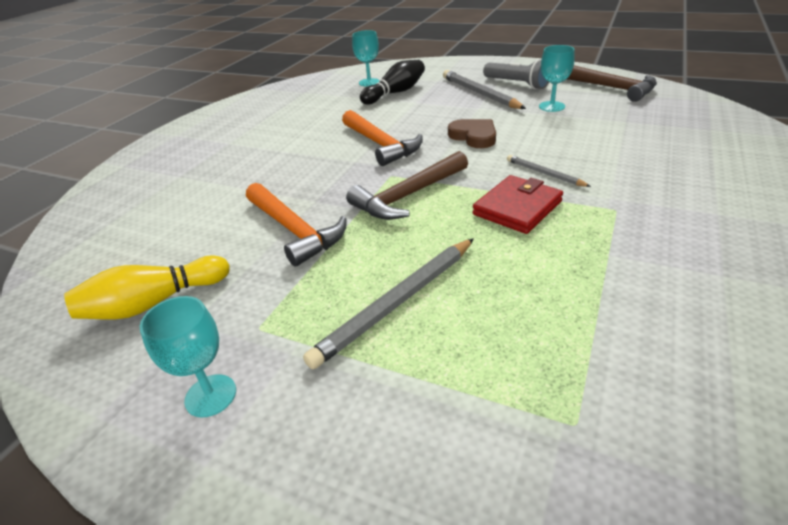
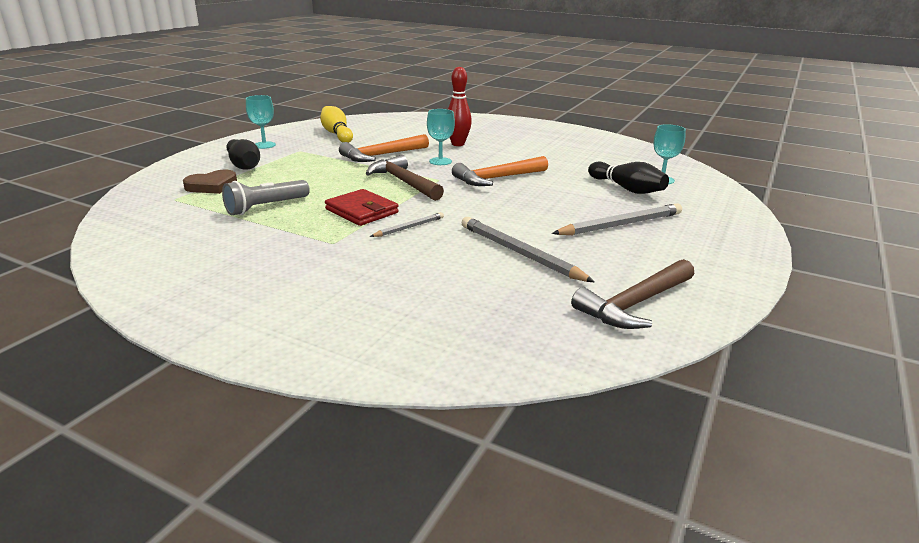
camera: 90 degrees right, 10 degrees down
(245, 179) = (458, 144): none -> red bowling pin
(353, 384) = (244, 165): none -> black bowling pin
(397, 302) = (290, 174): grey pencil -> grey pencil (520, 253)
(474, 136) = (499, 211): brown heart -> brown heart (212, 186)
(516, 84) = (654, 248): grey flashlight -> grey flashlight (266, 207)
(551, 106) = (570, 255): turquoise goblet -> turquoise goblet (440, 161)

